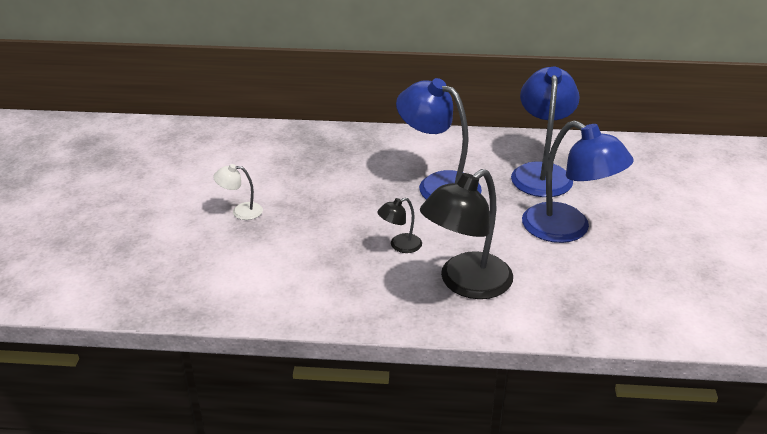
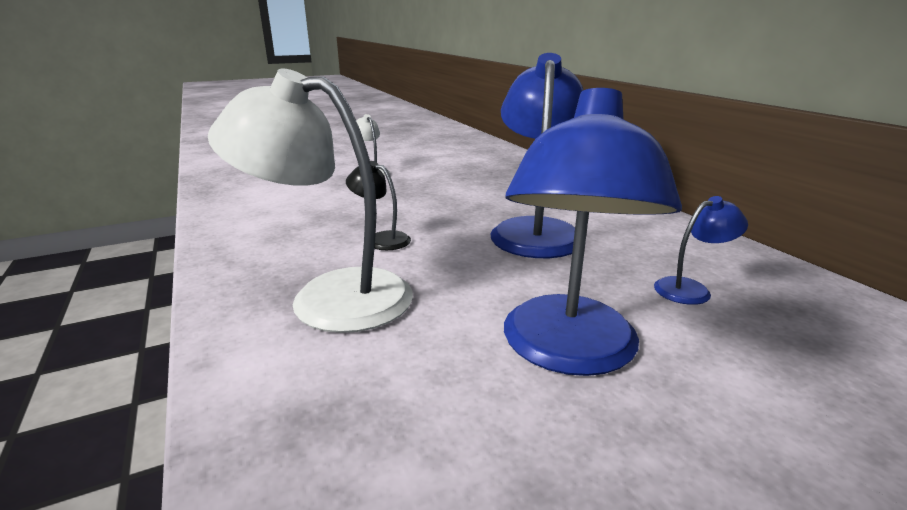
camera: 60 degrees right, 10 degrees down
(465, 283) = (329, 296): black lamp -> white lamp
(541, 173) = (691, 289): blue lamp -> blue lamp, size x0.46

